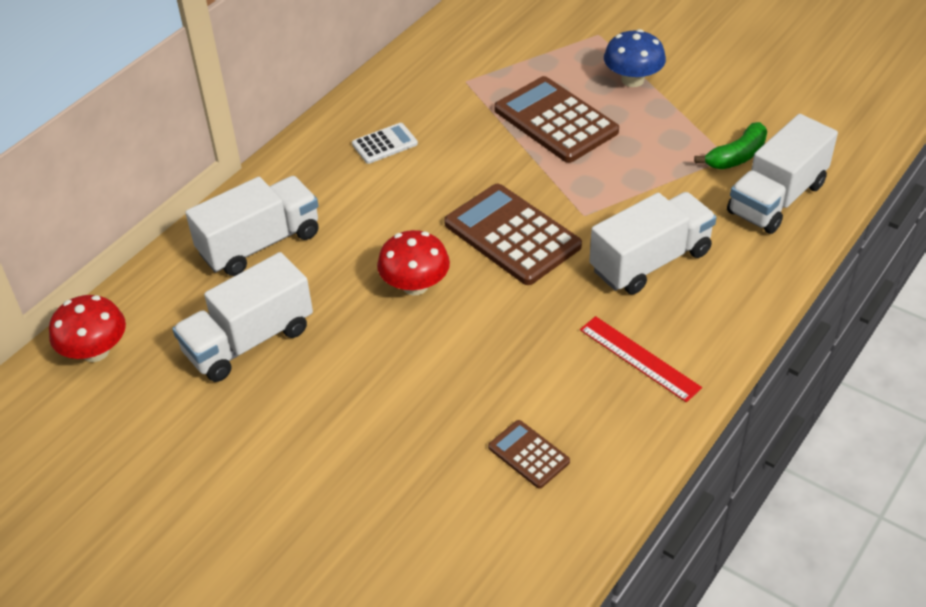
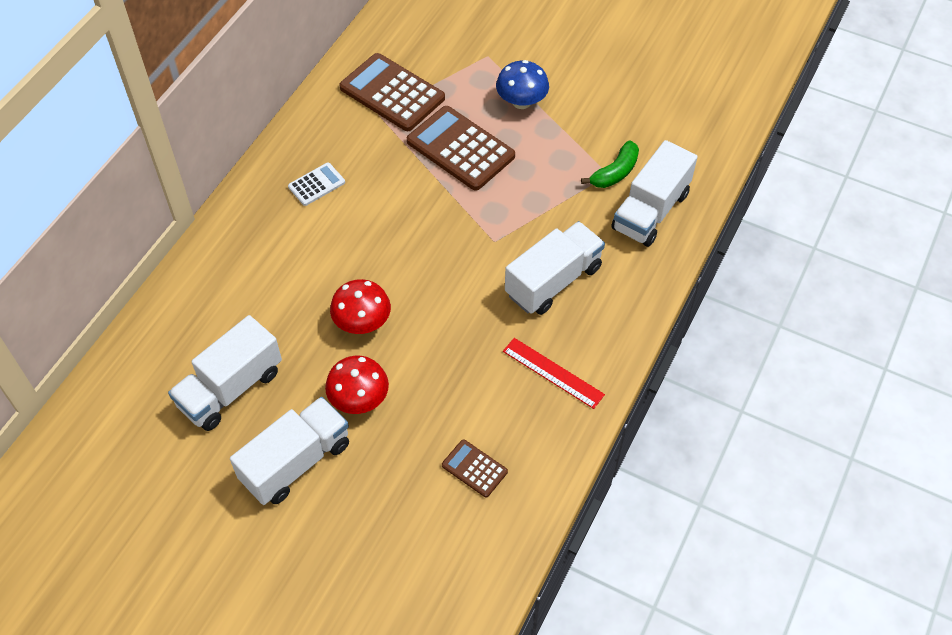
camera: 10 degrees left, 10 degrees up
(95, 351) = (101, 411): red mushroom -> red mushroom (359, 399)
(260, 244) = (224, 294): white truck -> white truck (296, 462)
(512, 235) = (437, 266): brown calculator -> brown calculator (392, 93)

